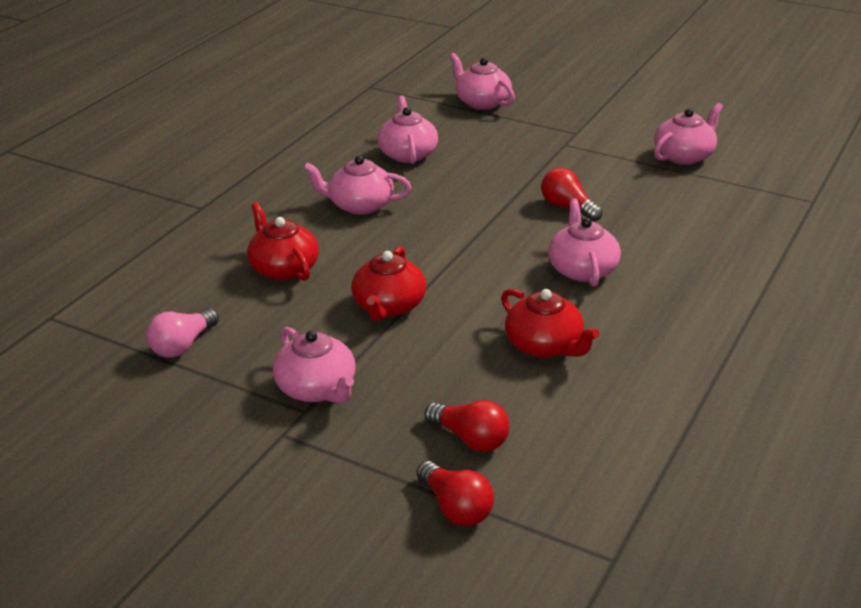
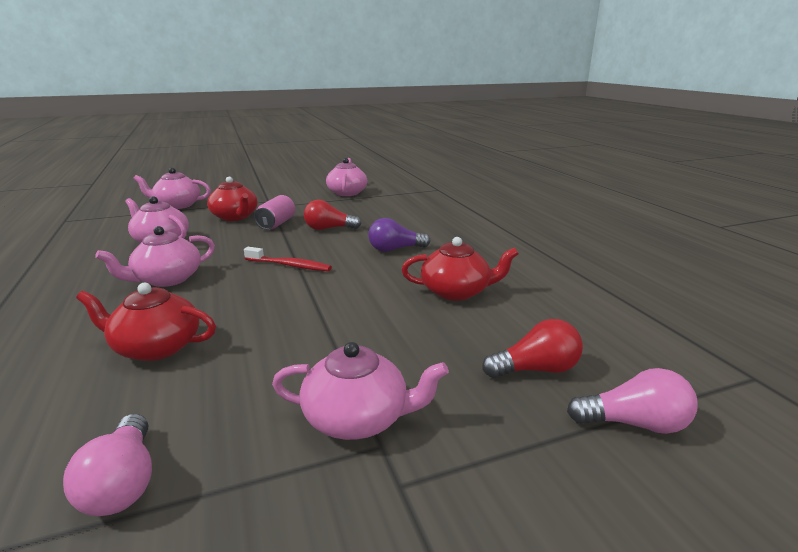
camera: 50 degrees left, 10 degrees down
(389, 306) = (308, 325): red teapot -> red teapot (235, 217)
(456, 507) = (634, 423): red light bulb -> pink light bulb
(462, 239) = (290, 265): none -> red toothbrush
(530, 176) = (276, 224): none -> pink can
(582, 269) = (395, 249): pink teapot -> purple light bulb

